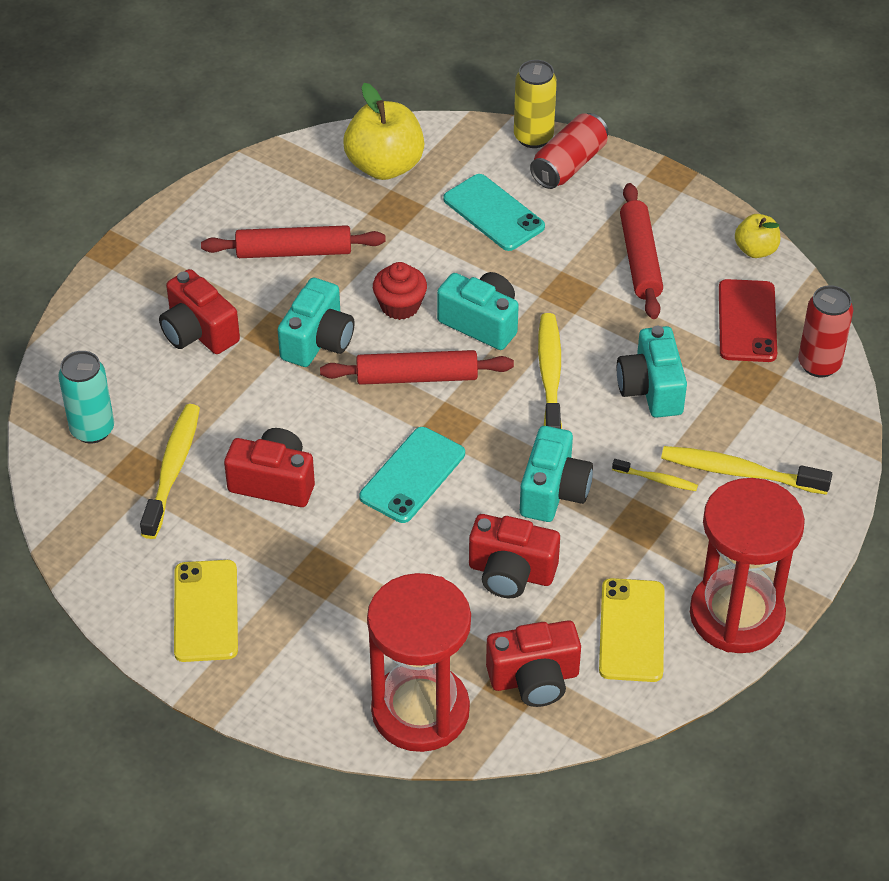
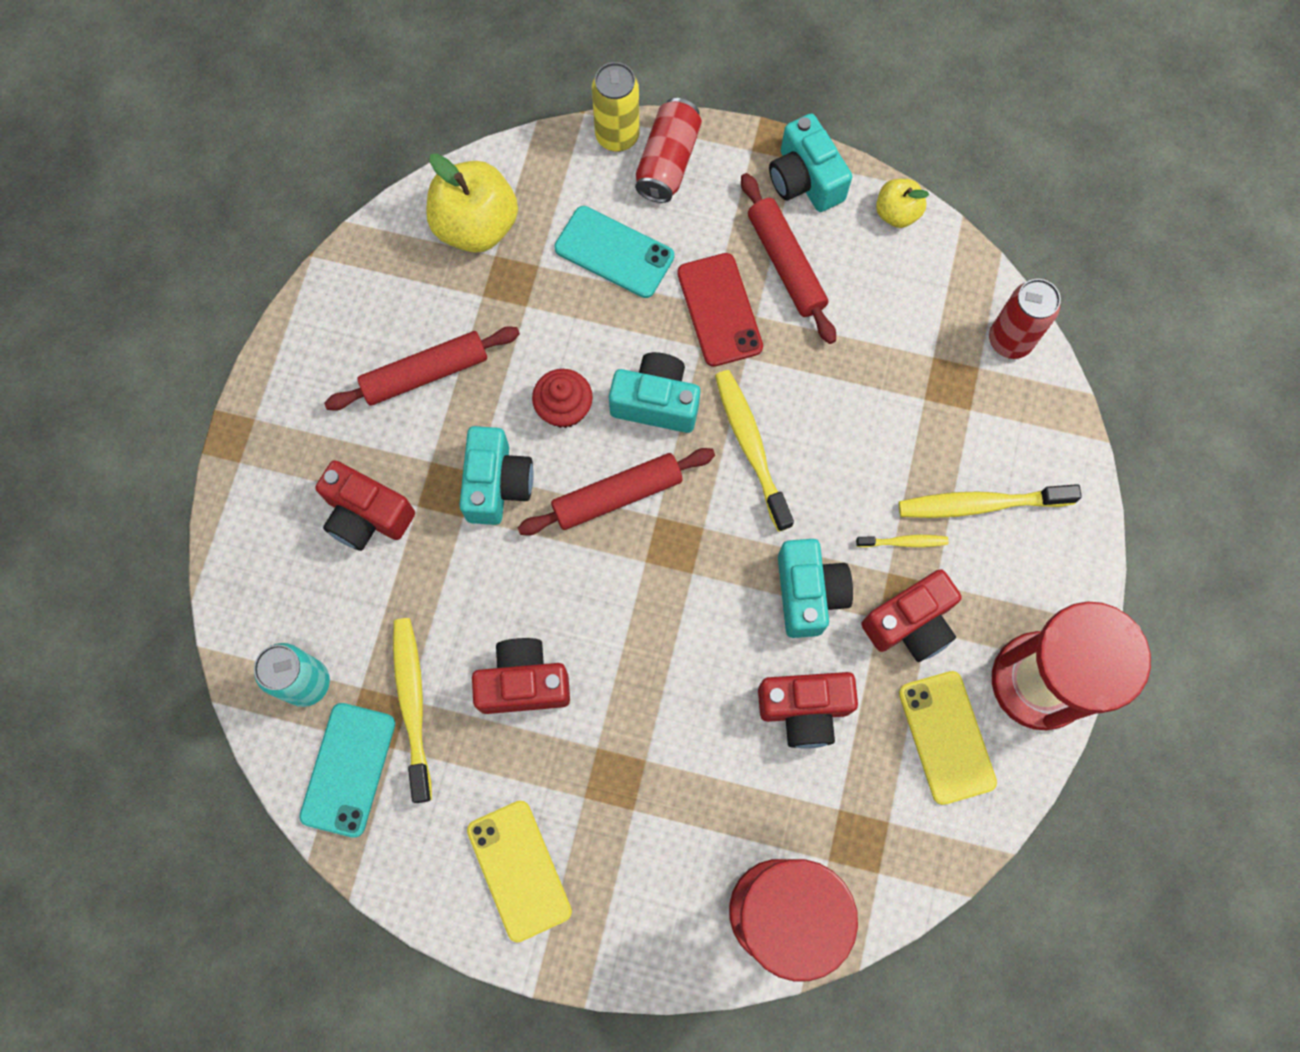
camera: 20 degrees left, 25 degrees up
(412, 475) = (661, 623): turquoise phone -> turquoise phone (348, 769)
(534, 678) = (875, 830): red camera -> red camera (910, 623)
(651, 389) = (857, 429): turquoise camera -> turquoise camera (805, 180)
(747, 321) = (920, 309): red phone -> red phone (719, 310)

